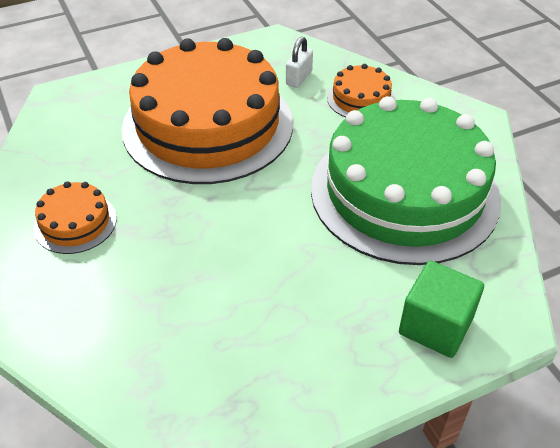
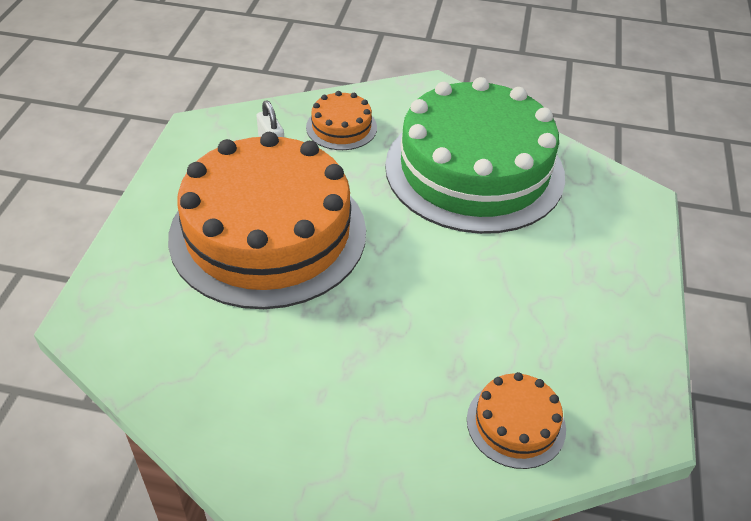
camera: 55 degrees left, 0 degrees up
(75, 223) = (306, 395): orange cake -> orange cake (516, 424)
(435, 326) = (618, 234): green cube -> none

